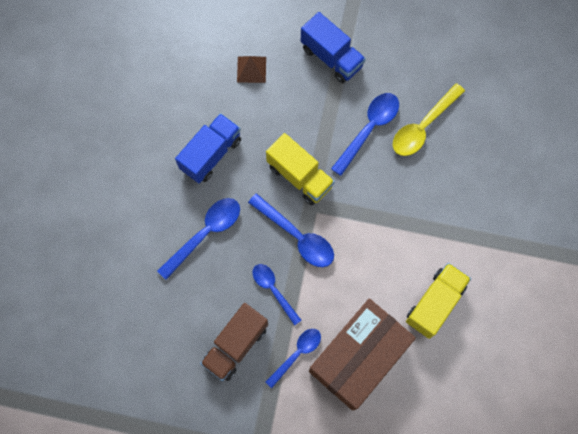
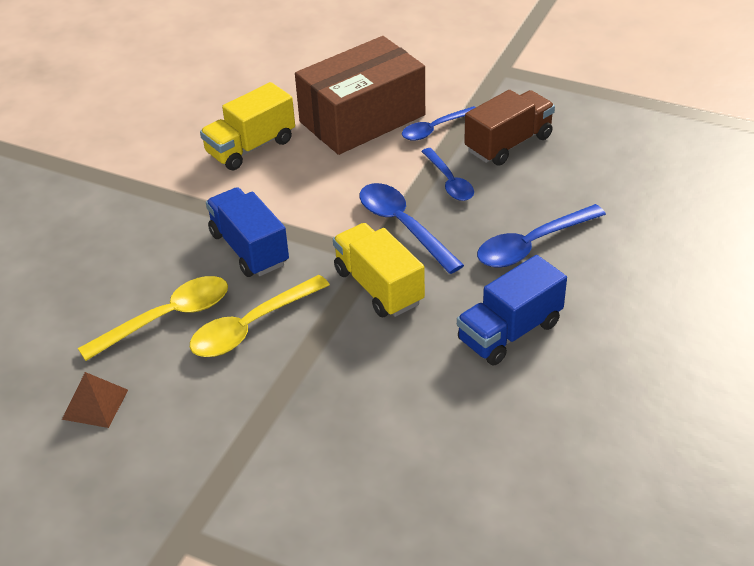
camera: 165 degrees left, 30 degrees down
(251, 69) = (417, 440): brown pyramid -> brown pyramid (95, 404)
(331, 57) = (270, 435): blue truck -> blue truck (249, 249)
(369, 129) = (251, 326): blue spoon -> yellow spoon

